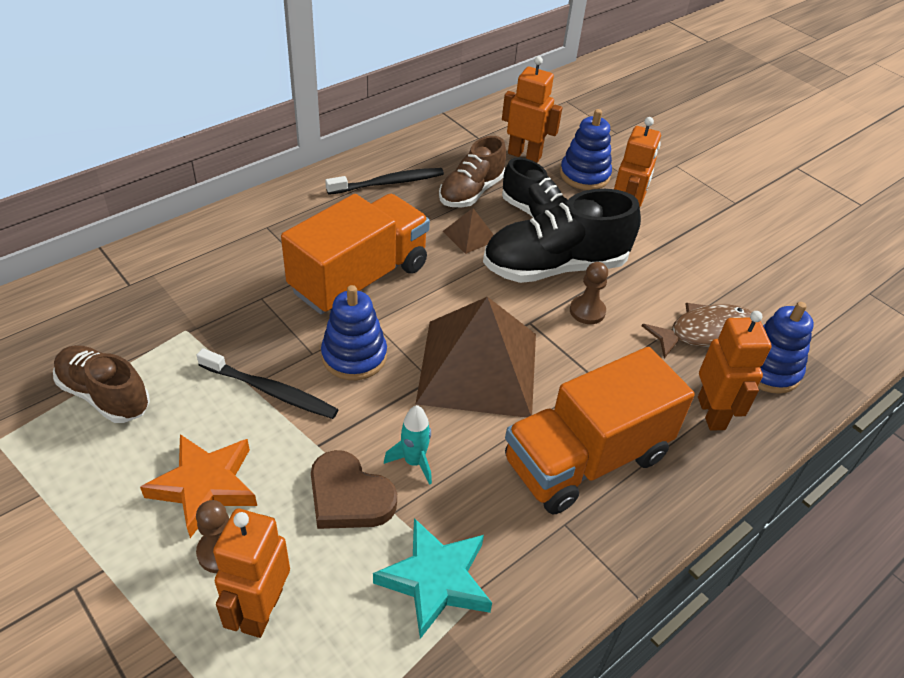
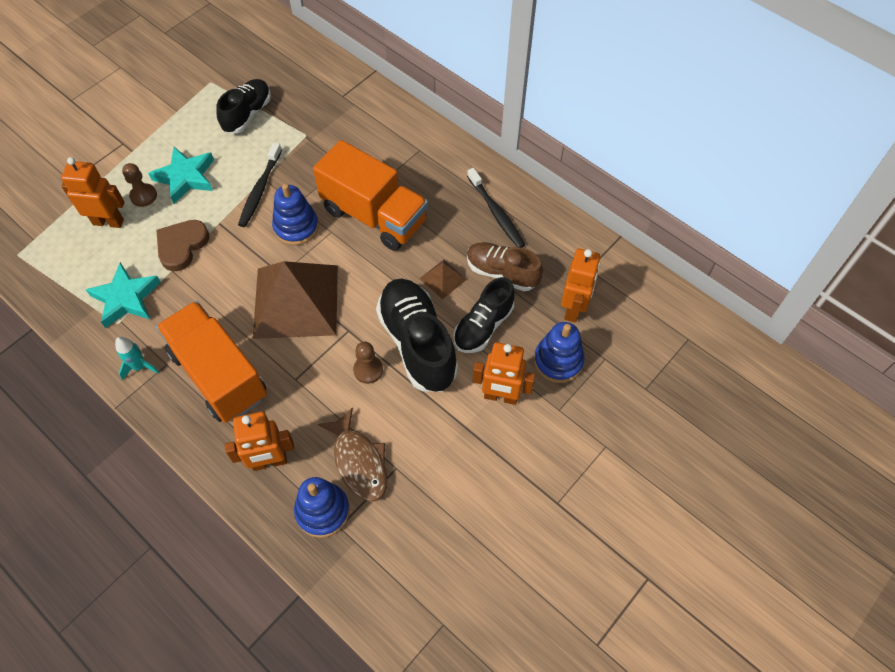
camera: 85 degrees right, 15 degrees up
(105, 395) = (247, 114): brown shoe -> black shoe
(205, 486) = (185, 177): orange star -> turquoise star
(414, 462) = (209, 275): turquoise rocket -> turquoise rocket (139, 367)

